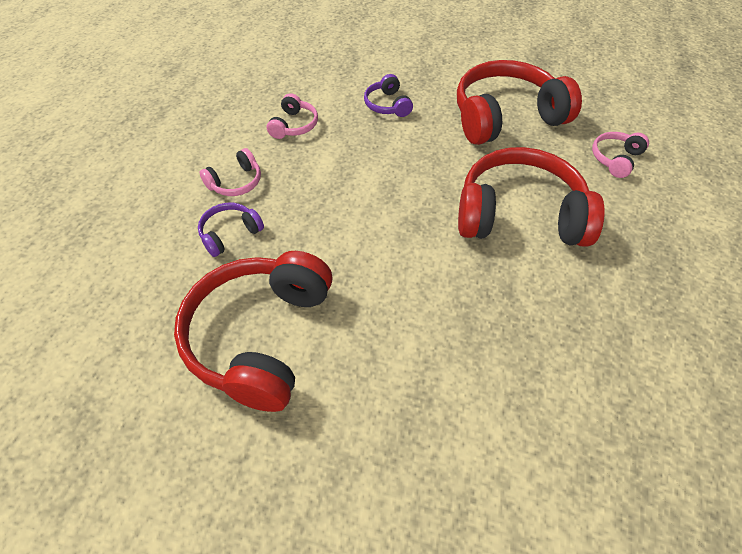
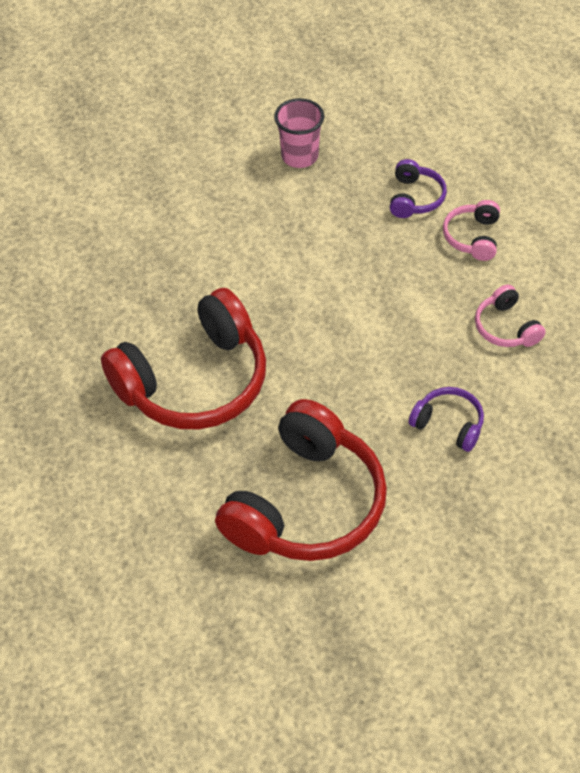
camera: 140 degrees right, 0 degrees up
(261, 337) = (299, 156): red headphones -> pink cup
(615, 159) = (143, 525): pink headphones -> none

